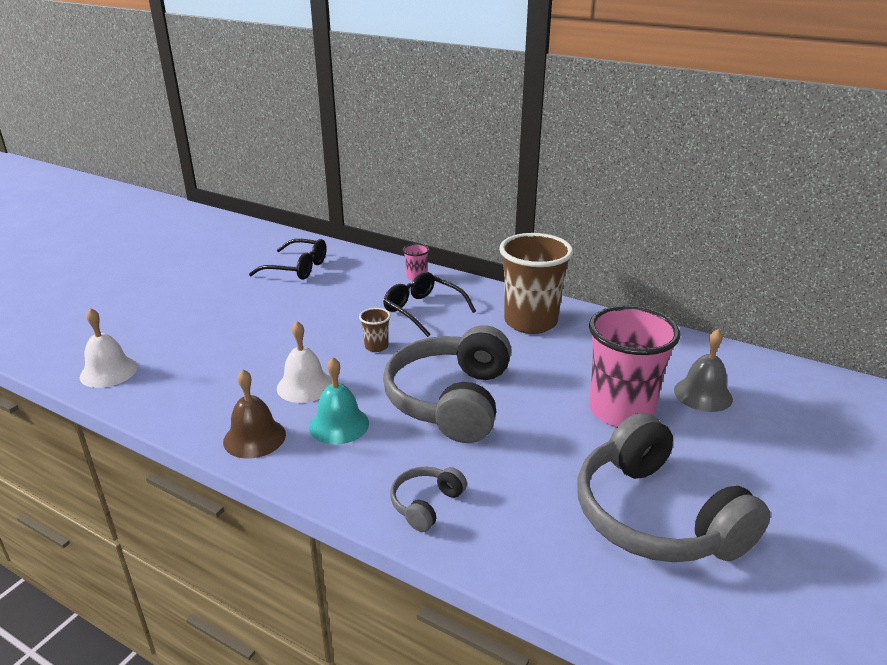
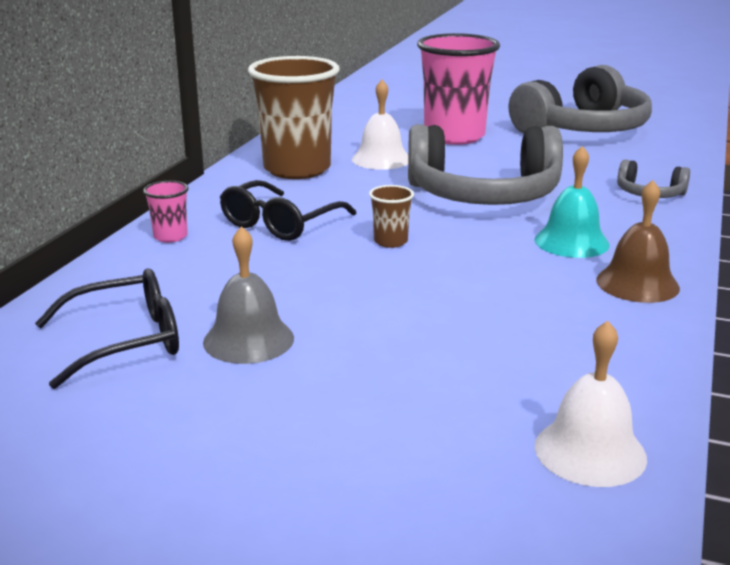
camera: 100 degrees left, 5 degrees down
(297, 268) = (126, 341): black glasses -> black glasses turned 60 degrees clockwise
(304, 386) = (510, 272): white bell -> white bell (381, 159)
(703, 394) = (409, 113): grey bell -> grey bell (248, 340)

